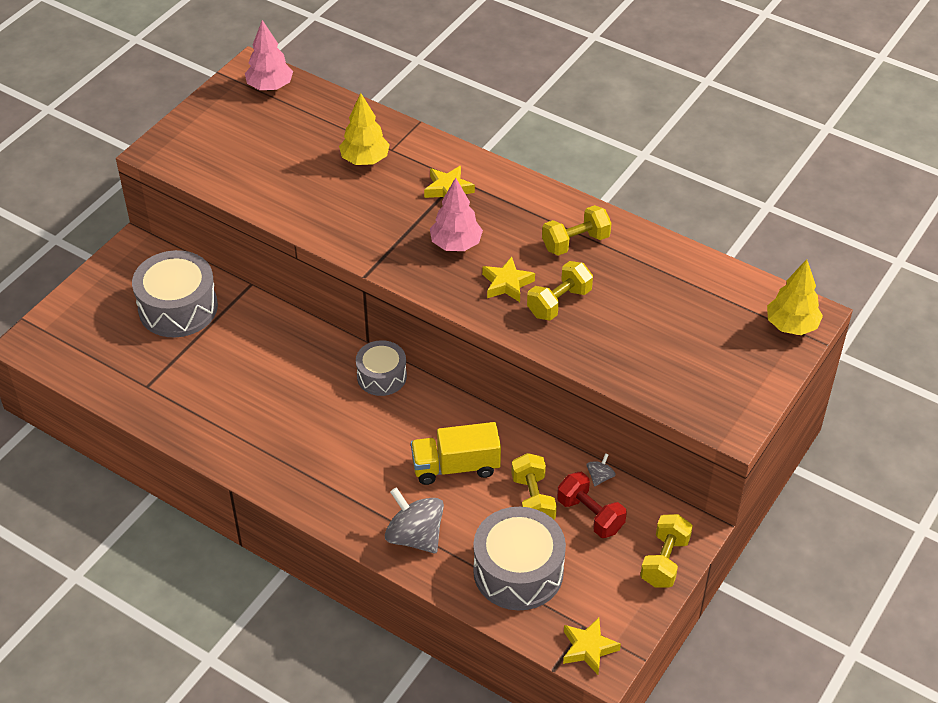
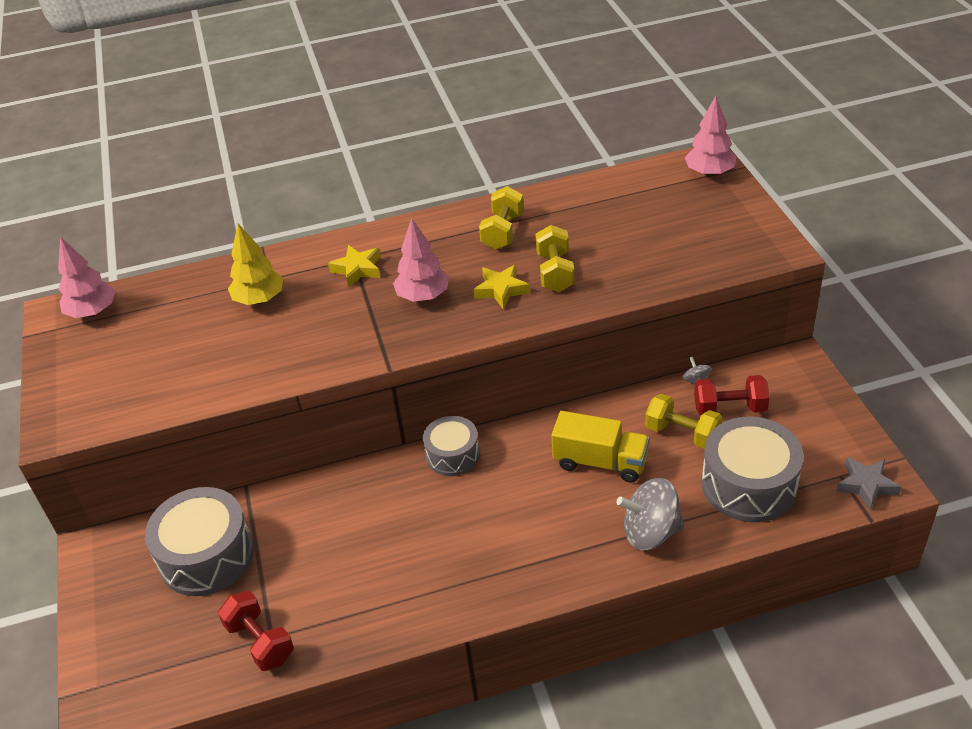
camera: 45 degrees left, 5 degrees down
(139, 383) = (260, 641): none -> red dumbbell
(455, 466) = (600, 462): yellow truck -> yellow truck turned 105 degrees counterclockwise
(588, 648) = (866, 485): yellow star -> grey star
(664, 561) = (814, 391): yellow dumbbell -> none
(791, 326) = (709, 173): yellow tree -> pink tree

